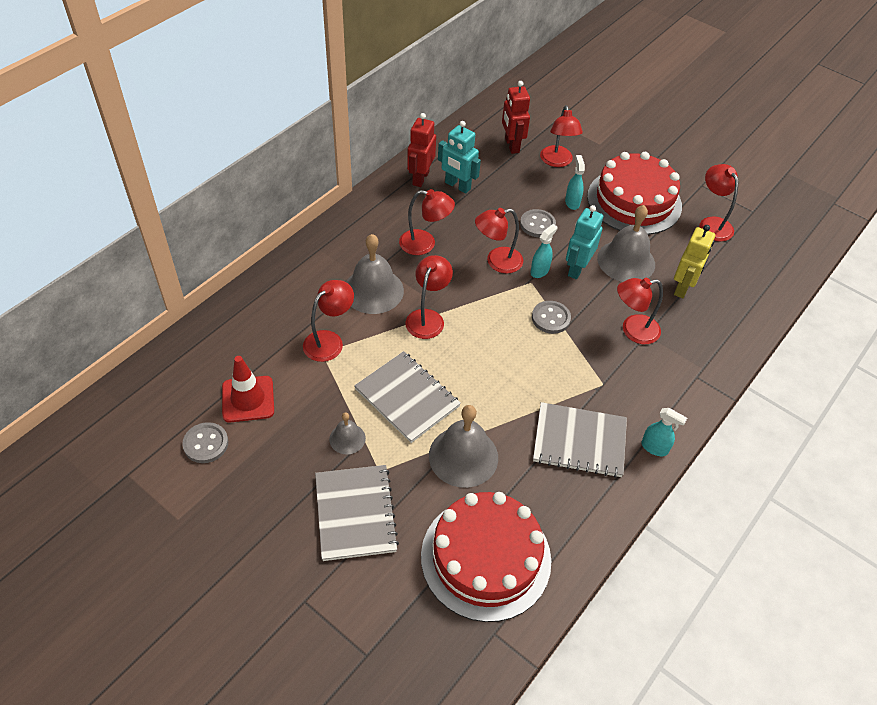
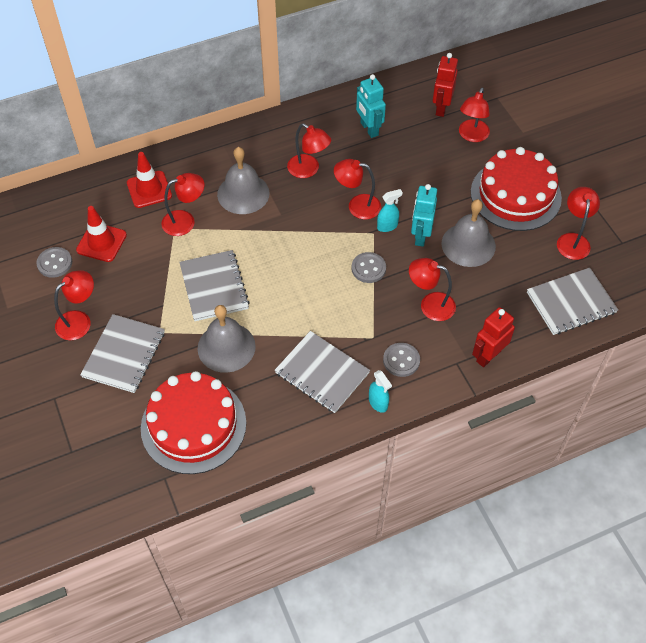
camera: 30 degrees right, 5 degrees up
(266, 322) = (149, 189): none -> red traffic cone
(347, 438) = (152, 299): grey bell -> none
(420, 178) = (342, 112): red robot -> red robot (488, 356)
(427, 317) = (270, 231): red lamp -> red lamp (79, 321)
(537, 224) = (414, 186): grey button -> grey button (401, 360)
(572, 202) = (458, 177): turquoise spray bottle -> none
(577, 269) = (420, 236): turquoise robot -> turquoise robot turned 45 degrees counterclockwise
(683, 288) = (501, 286): yellow robot -> none
(751, 280) = (571, 302): none -> grey notebook

